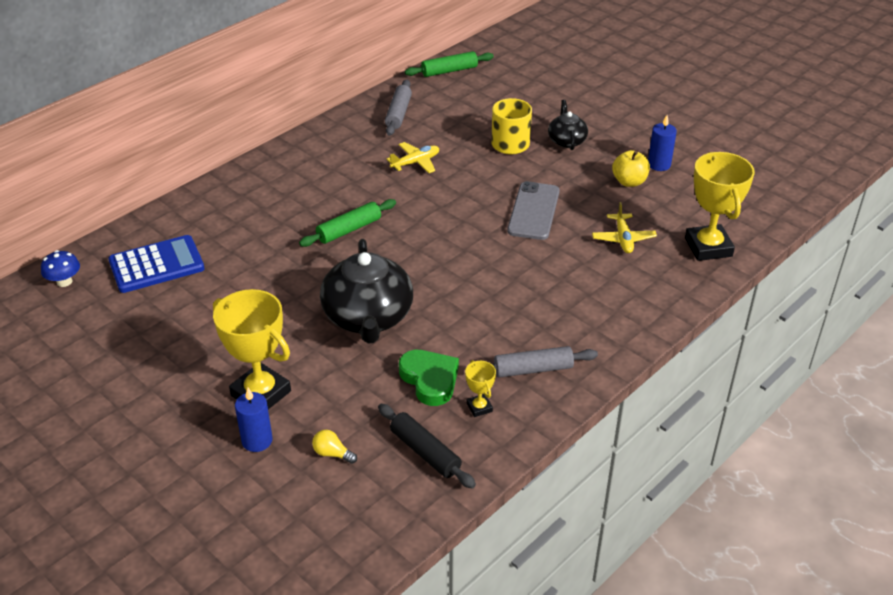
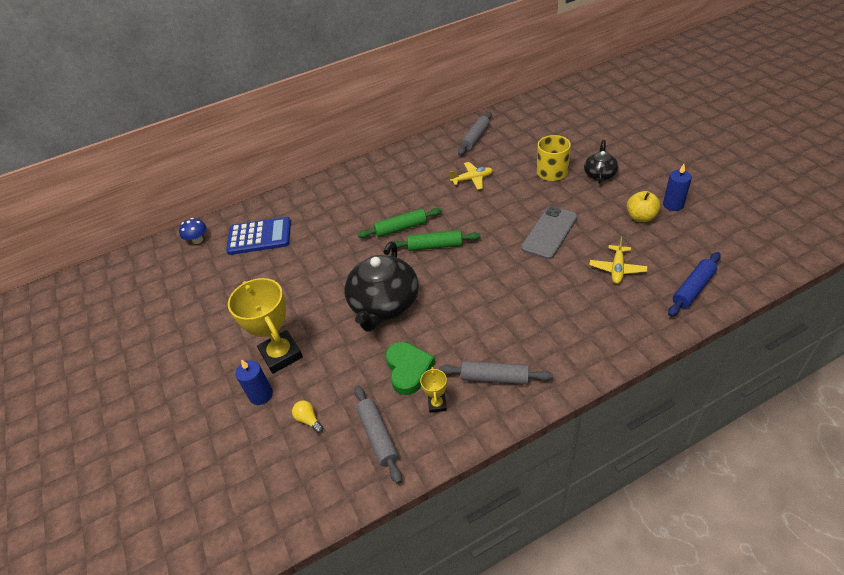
camera: 25 degrees right, 5 degrees up
(425, 452) = (378, 436): black rolling pin -> grey rolling pin
(449, 71) = (527, 107): green rolling pin -> green rolling pin (435, 246)
(708, 247) = (693, 289): yellow trophy -> blue rolling pin

